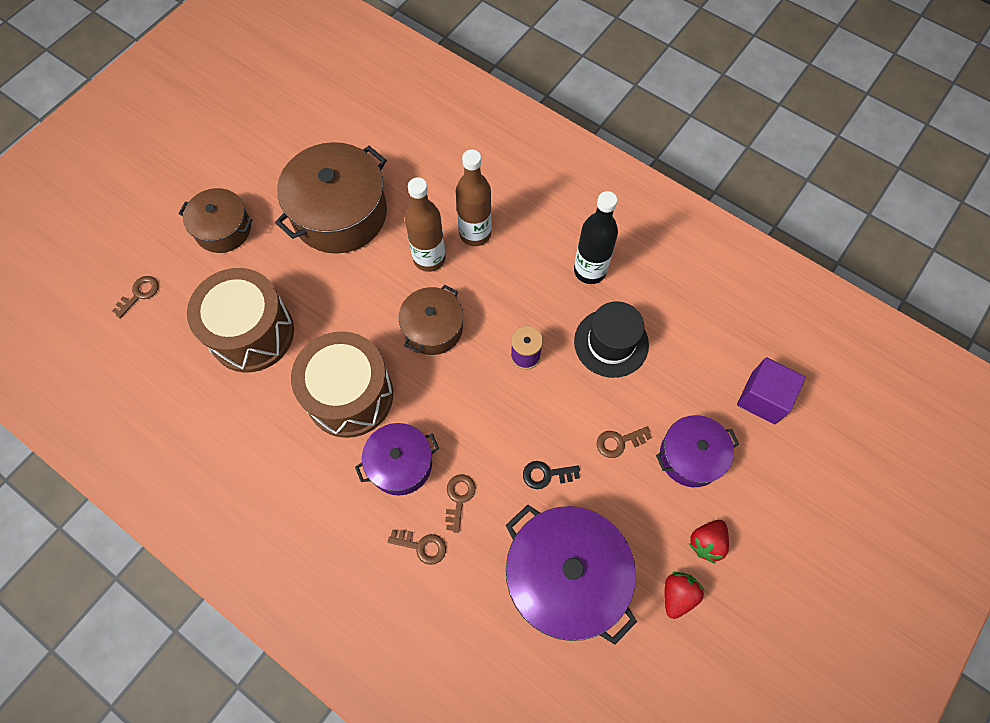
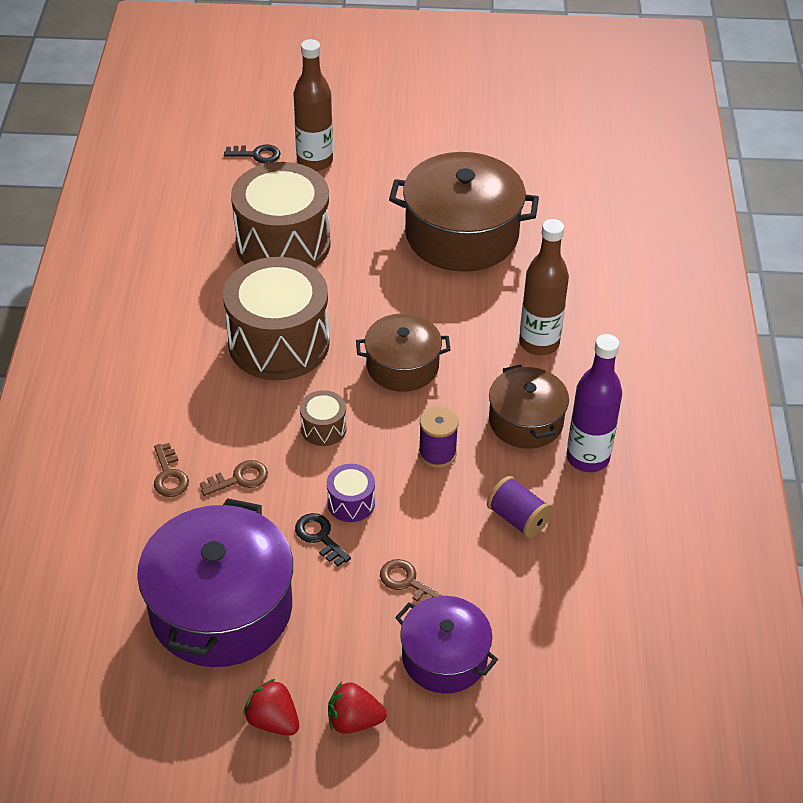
camera: 55 degrees right, 20 degrees down
(139, 294) = (257, 155): brown key -> black key
(223, 229) = (368, 169): brown pot -> brown pot (526, 421)
(400, 464) = (239, 416): purple pot -> none
(429, 258) = (476, 323): brown bottle -> brown bottle (315, 161)
(452, 414) = (323, 428): none -> brown drum
(530, 436) = (351, 503): none -> purple drum
(590, 271) = (587, 458): black bottle -> purple bottle
(611, 343) = (518, 519): black hat -> purple spool
(677, 595) = (273, 720): red strawberry -> red strawberry turned 135 degrees counterclockwise
(763, 398) = (577, 696): purple cube -> none

